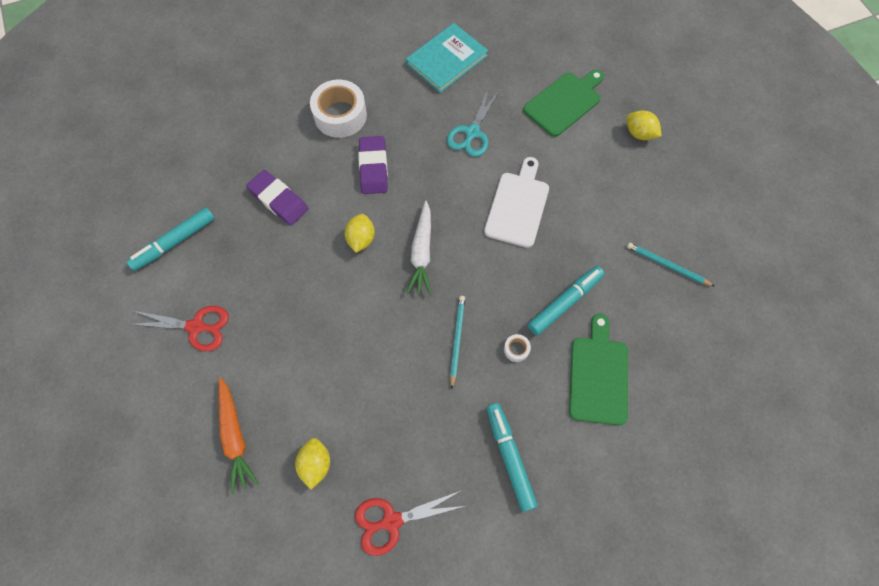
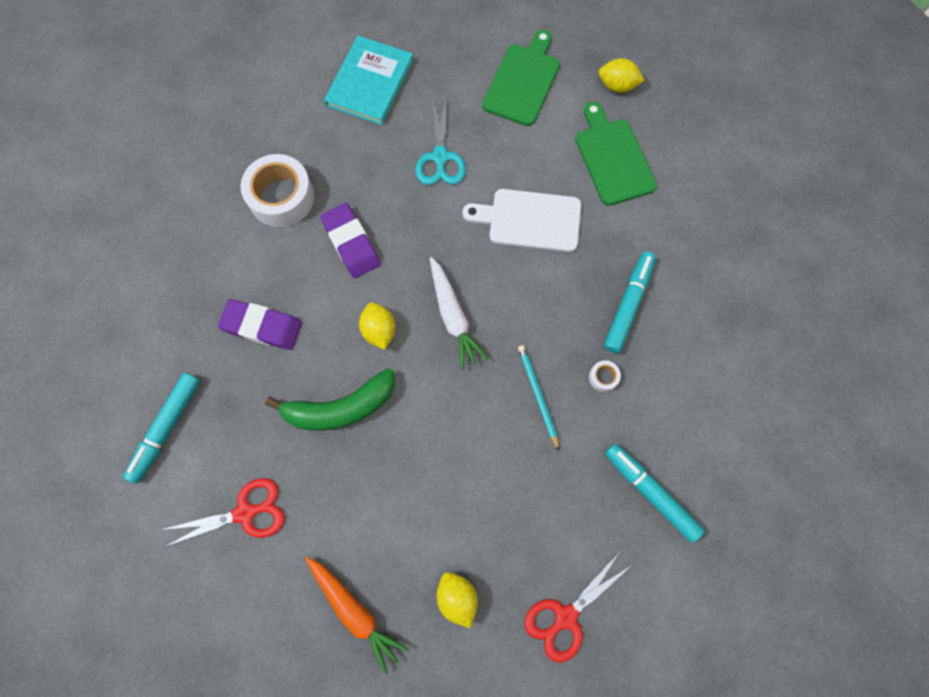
camera: 25 degrees left, 5 degrees up
(303, 282) = (340, 408): none -> green banana
(517, 206) = (529, 220): white cutting board -> white cutting board turned 75 degrees counterclockwise
(598, 375) = (697, 367): green cutting board -> green cutting board (613, 158)
(667, 265) = (711, 219): turquoise pencil -> none

